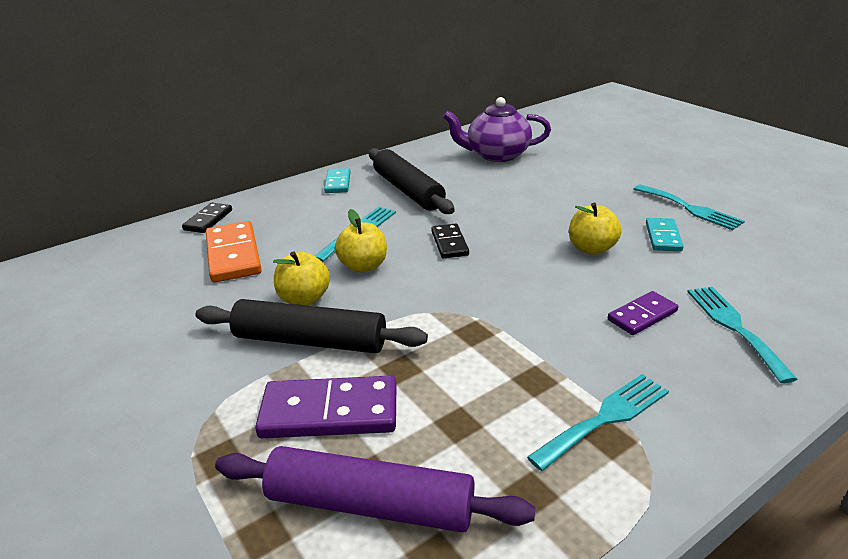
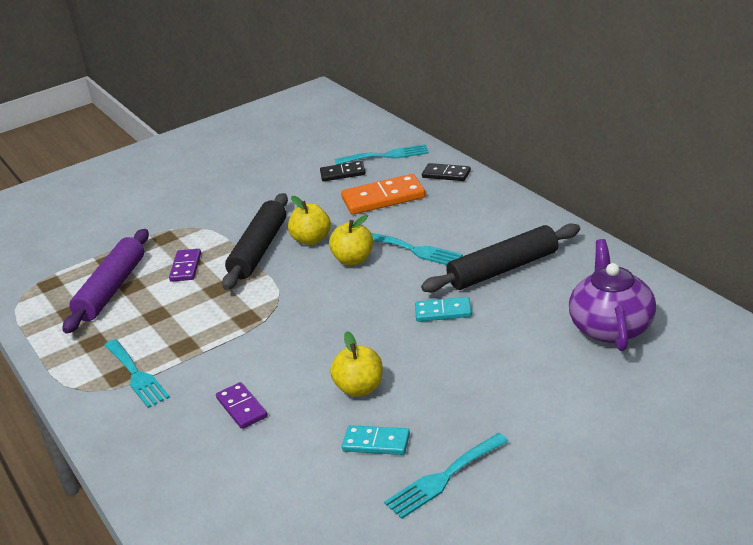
camera: 95 degrees right, 0 degrees up
(329, 412) = (185, 267): purple domino -> purple domino, size x0.59
(337, 183) = (523, 225): turquoise domino -> turquoise domino (443, 312)
(450, 243) = (385, 301): black domino -> black domino (342, 173)
(734, 327) = (209, 461): turquoise fork -> turquoise fork (386, 155)

